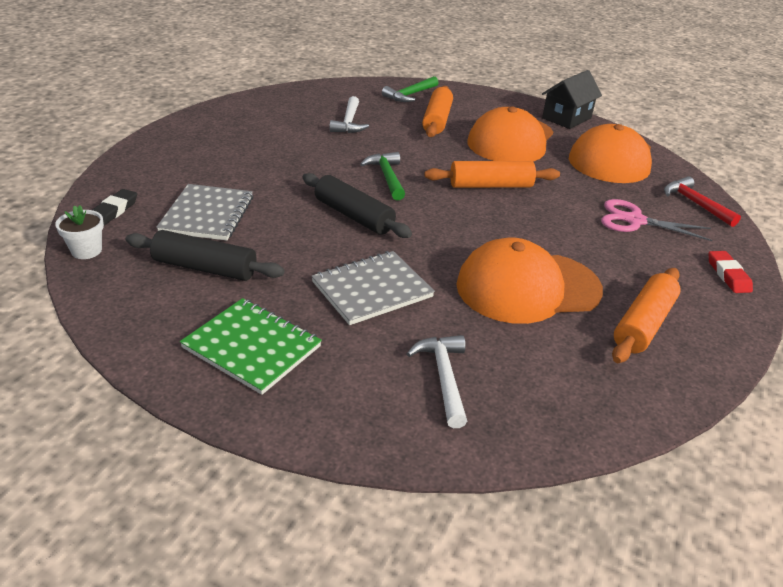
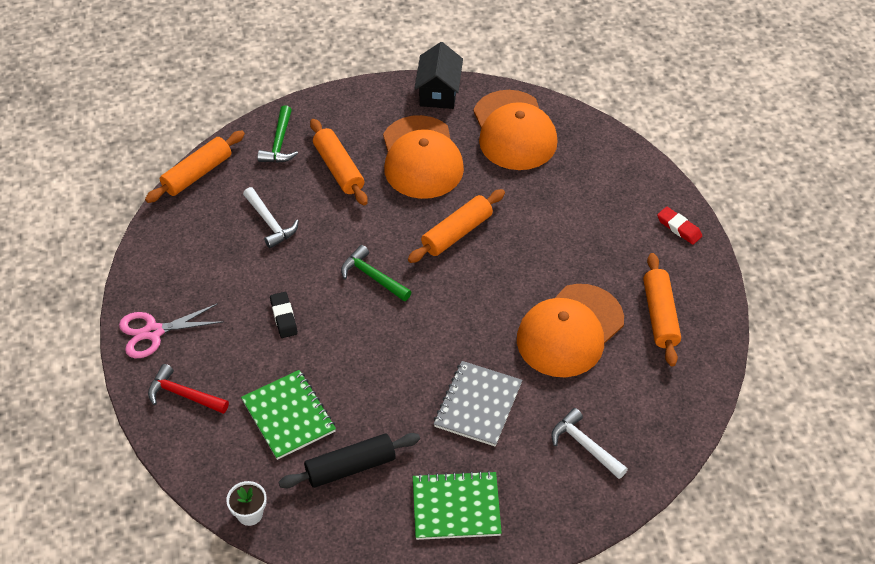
camera: 35 degrees left, 15 degrees up
(113, 211) = (215, 464): black eraser -> black eraser (284, 317)
(207, 214) = (288, 416): grey notebook -> green notebook
(333, 85) = (197, 174): none -> orange rolling pin
(354, 216) = (394, 340): black rolling pin -> none
(635, 220) = (585, 206): pink scissors -> pink scissors (153, 332)
(695, 204) = (611, 155): red hammer -> red hammer (184, 395)

